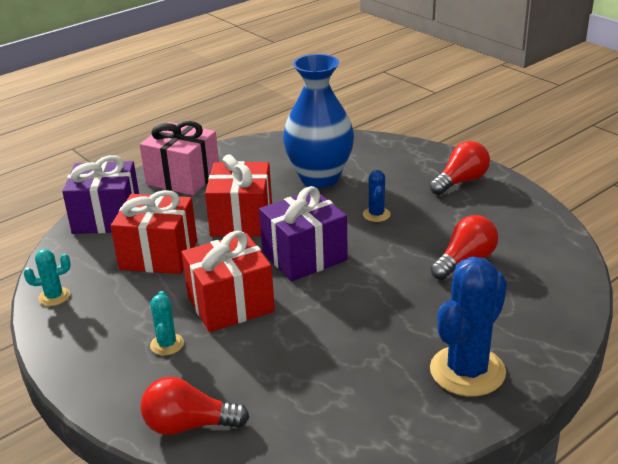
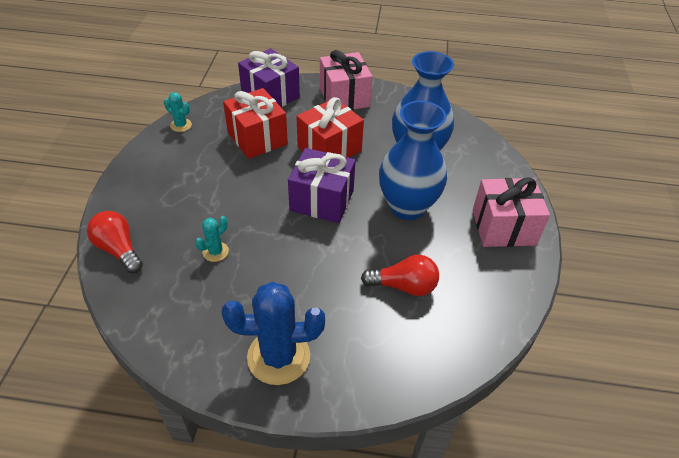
camera: 45 degrees right, 15 degrees up
(167, 344) = (179, 195): turquoise cactus -> turquoise cactus (215, 252)
(230, 304) = (240, 198): red gift -> none
(376, 214) = (407, 207): blue cactus -> blue vase
(461, 181) = (503, 227): red light bulb -> pink gift

